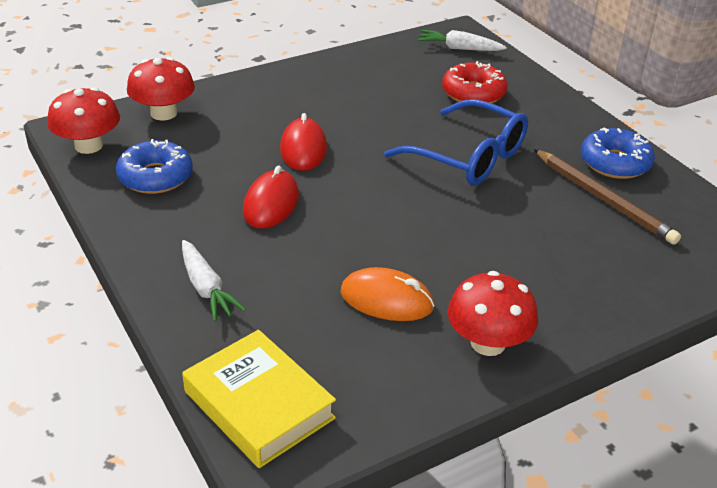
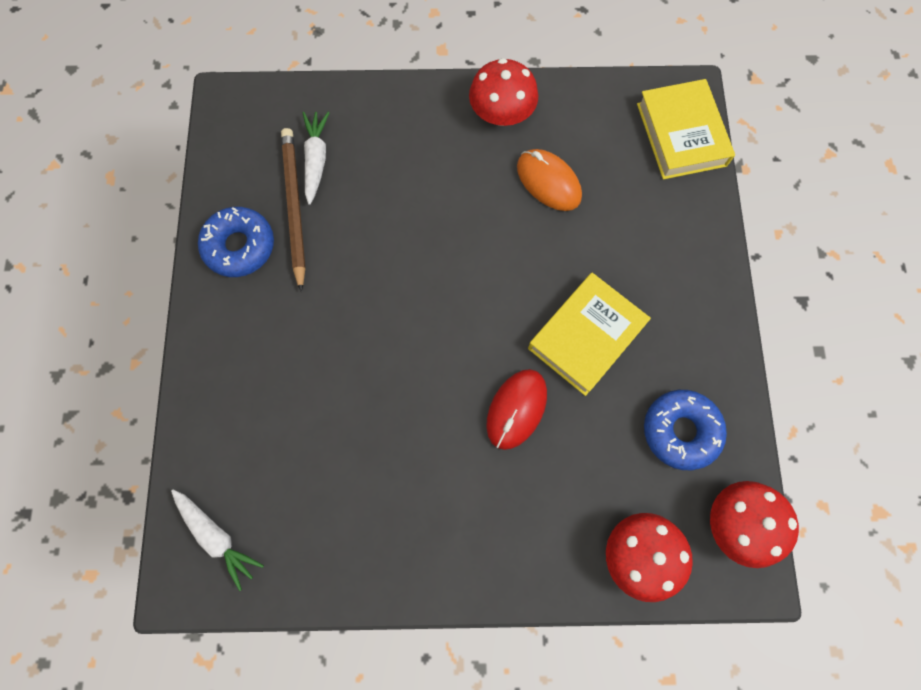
camera: 150 degrees left, 35 degrees up
(206, 288) = (680, 256): white carrot -> white carrot (316, 160)
(271, 204) = (586, 336): red mouse -> yellow book
(468, 157) = (365, 319): blue glasses -> none
(473, 93) = (276, 427): red donut -> none

